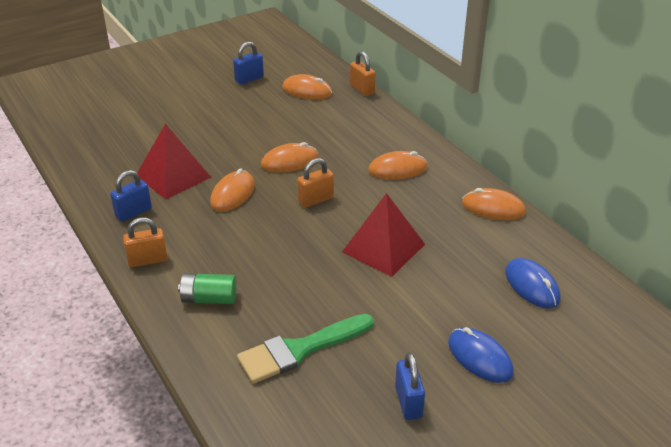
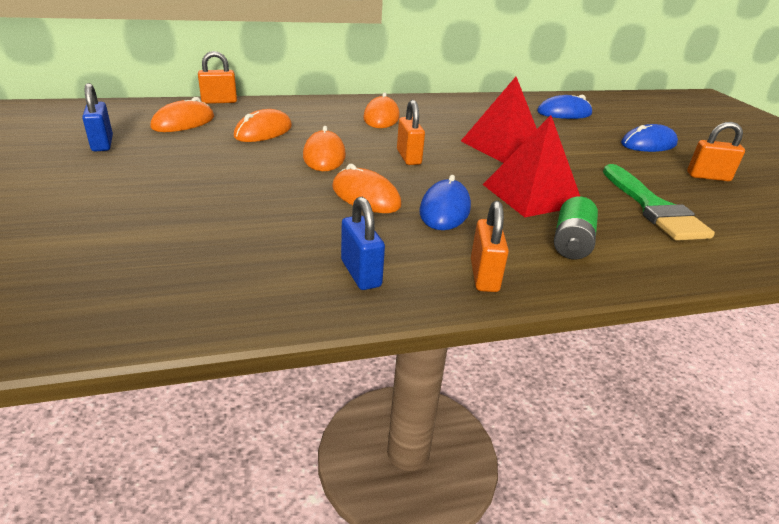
camera: 75 degrees left, 5 degrees down
(173, 176) = (289, 229): red pyramid -> red pyramid (532, 195)
(231, 232) = (445, 209): none -> blue mouse
(408, 402) = (708, 177): blue padlock -> orange padlock
(493, 208) = (462, 102): orange mouse -> orange mouse (263, 131)

